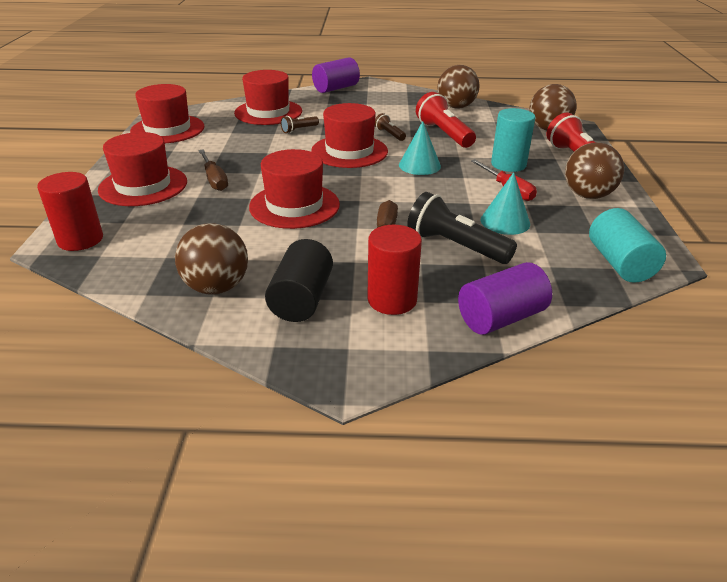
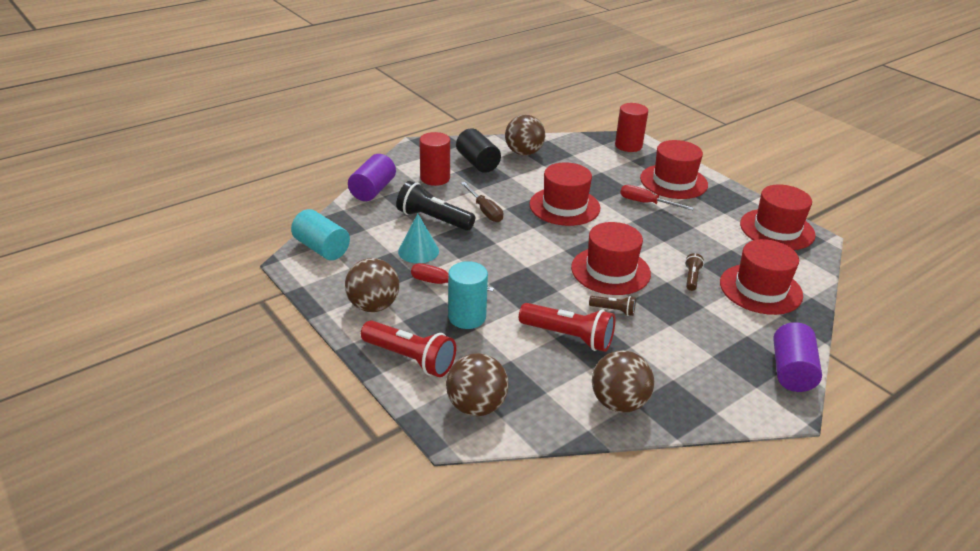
camera: 140 degrees right, 0 degrees up
(214, 179) = (646, 203): brown screwdriver -> red screwdriver
(419, 165) = (537, 280): turquoise cone -> none
(455, 246) = (433, 219): black flashlight -> black flashlight turned 150 degrees counterclockwise

